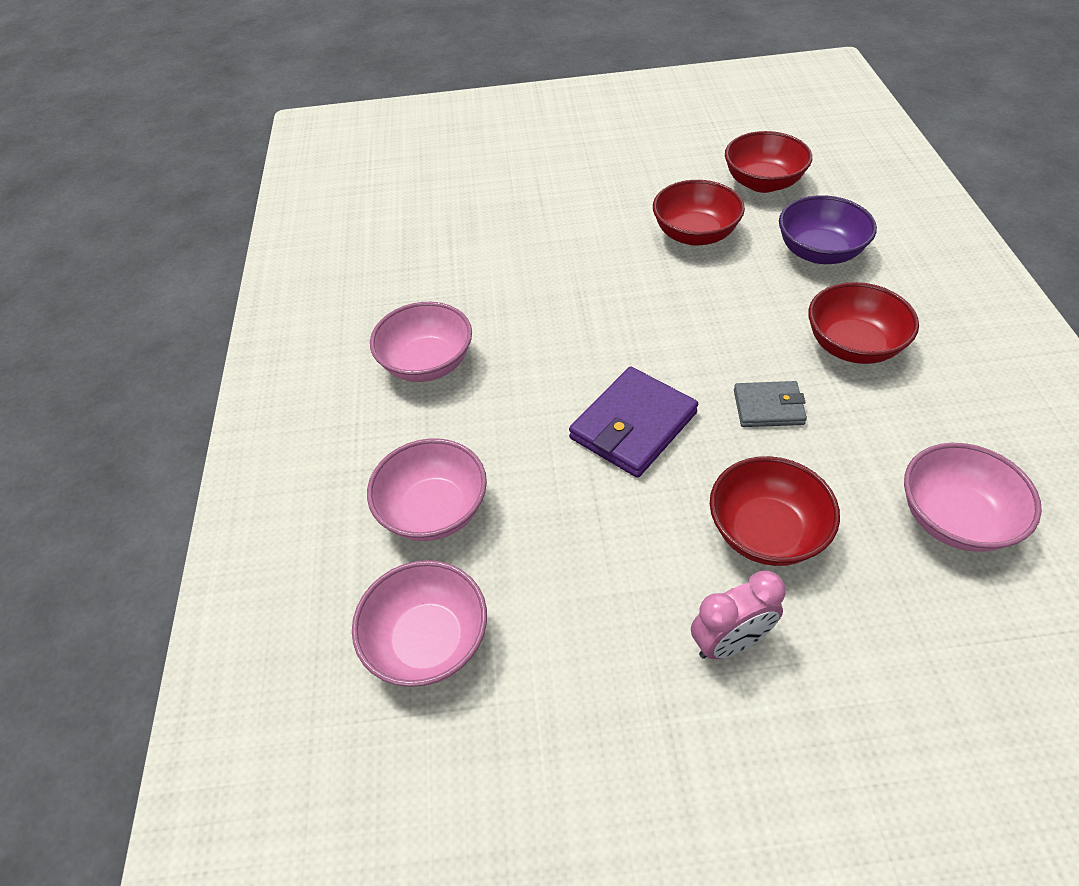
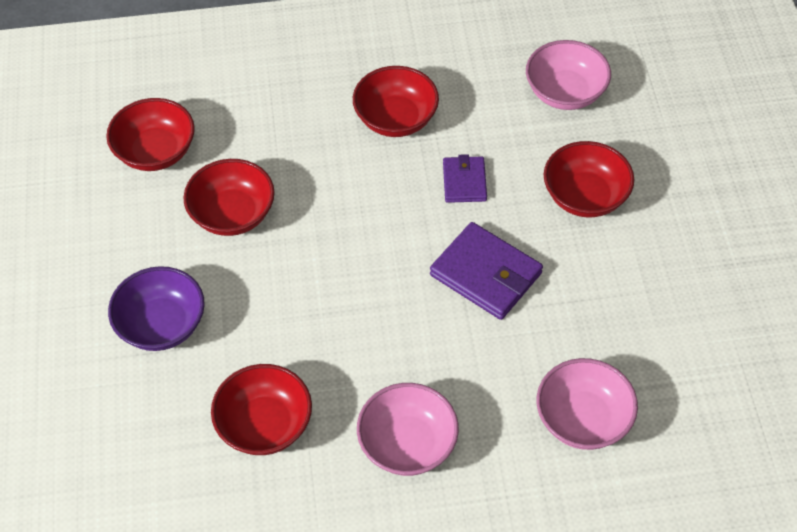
camera: 95 degrees left, 5 degrees up
(428, 641) = (701, 411): pink bowl -> none
(462, 270) = (265, 425): none -> red bowl
(730, 642) = (675, 225): pink clock -> none
(768, 407) = (464, 182): grey wallet -> purple wallet
(819, 252) = (273, 123): purple bowl -> purple bowl (162, 325)

